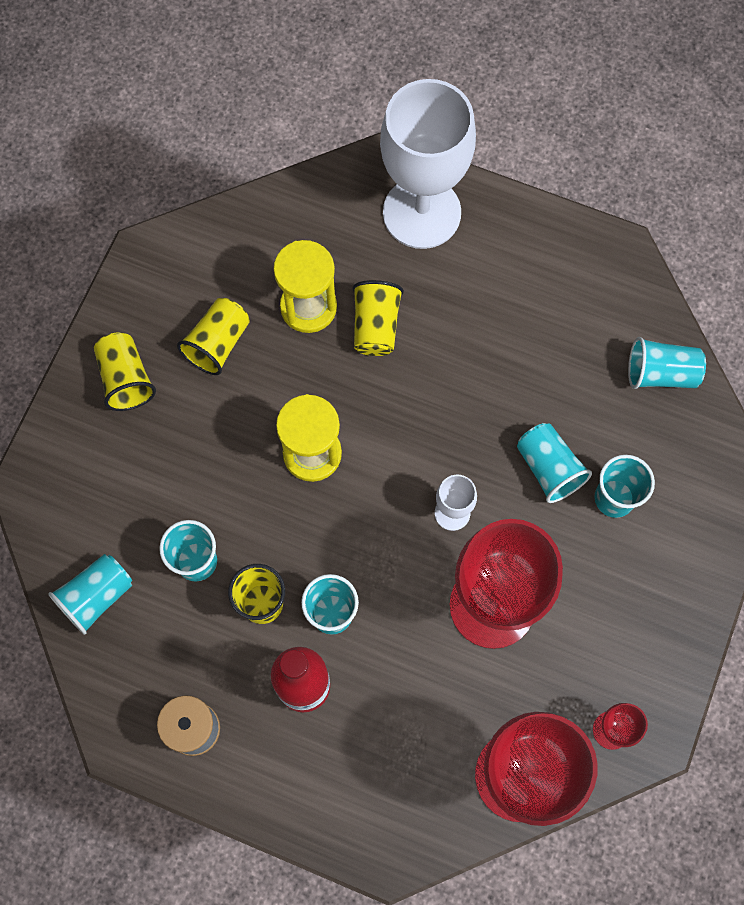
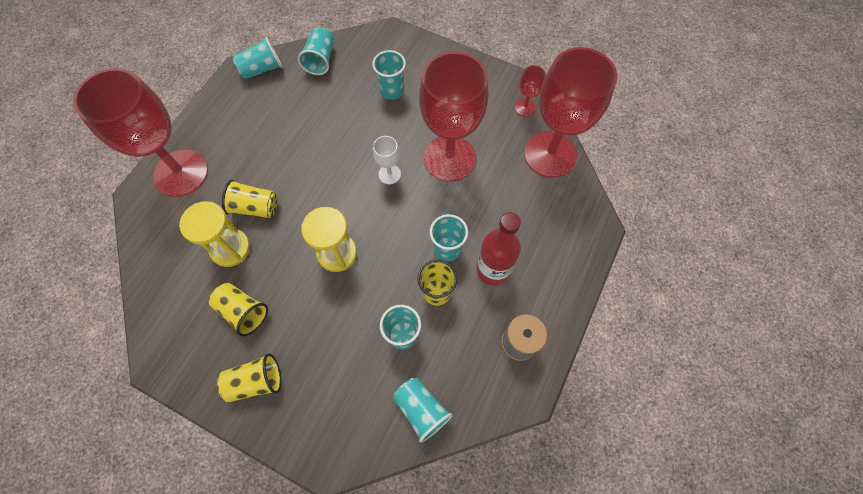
camera: 85 degrees left, 5 degrees down
(422, 213) = (181, 173): white goblet -> red goblet
(549, 468) = (369, 120): turquoise cup -> turquoise cup (262, 69)

